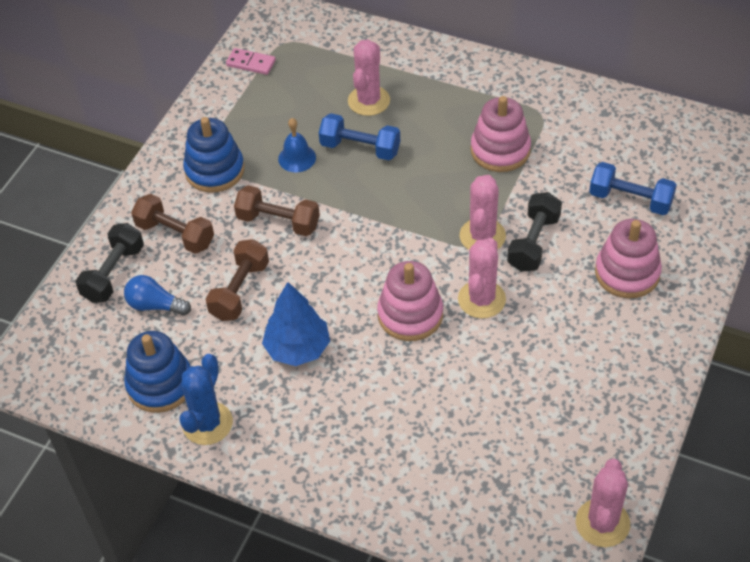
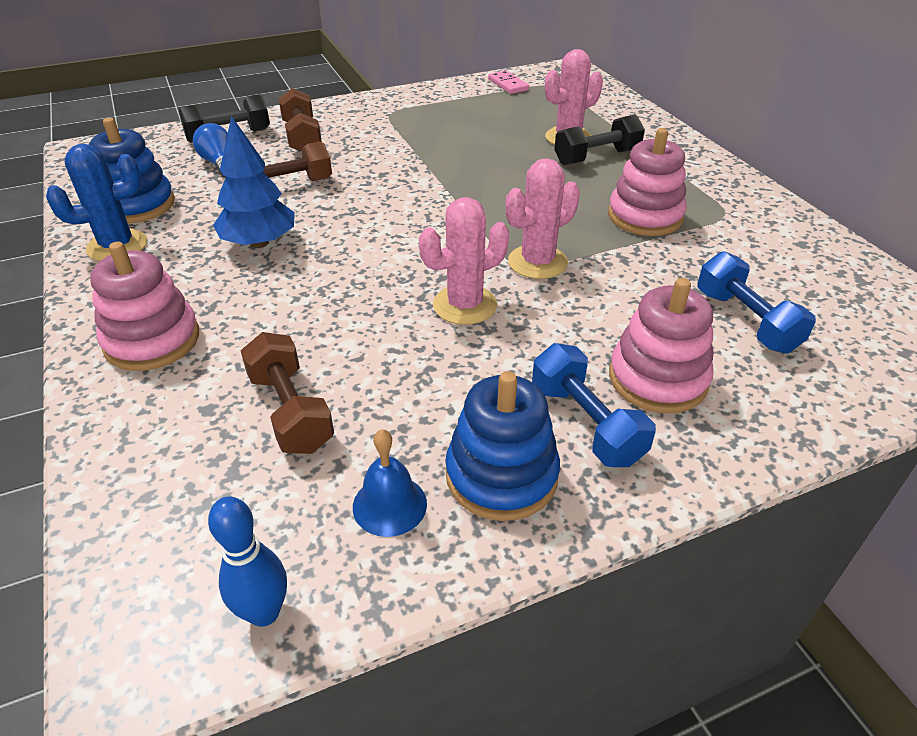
camera: 40 degrees right, 10 degrees down
(214, 170) = (388, 120): blue stacking toy -> blue stacking toy (501, 475)
(278, 222) = (382, 166): brown dumbbell -> brown dumbbell (290, 411)
(297, 158) = (457, 141): blue bell -> blue bell (389, 505)
(360, 148) = (517, 158): blue dumbbell -> blue dumbbell (586, 423)
(410, 315) = (383, 276): pink stacking toy -> pink stacking toy (152, 340)
(533, 243) = (583, 294): black dumbbell -> black dumbbell (596, 157)
(602, 523) = (264, 612): pink cactus -> blue bowling pin

